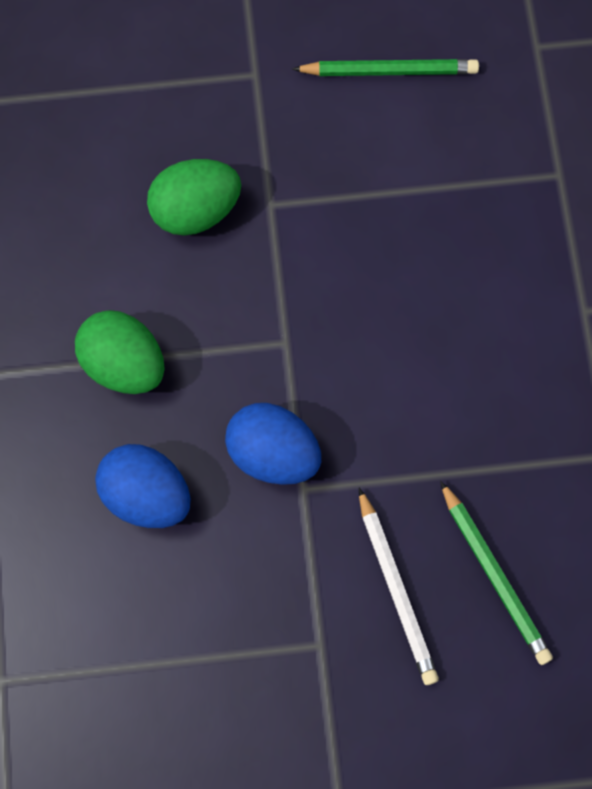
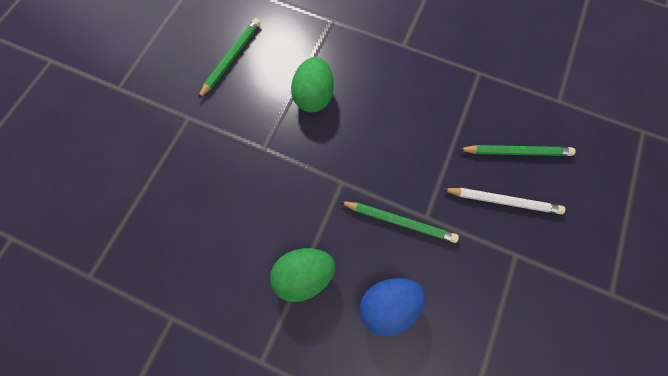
camera: 60 degrees left, 0 degrees up
(195, 211) = (241, 187): green egg -> green egg (314, 96)
(273, 454) = (399, 222): blue egg -> green pencil

